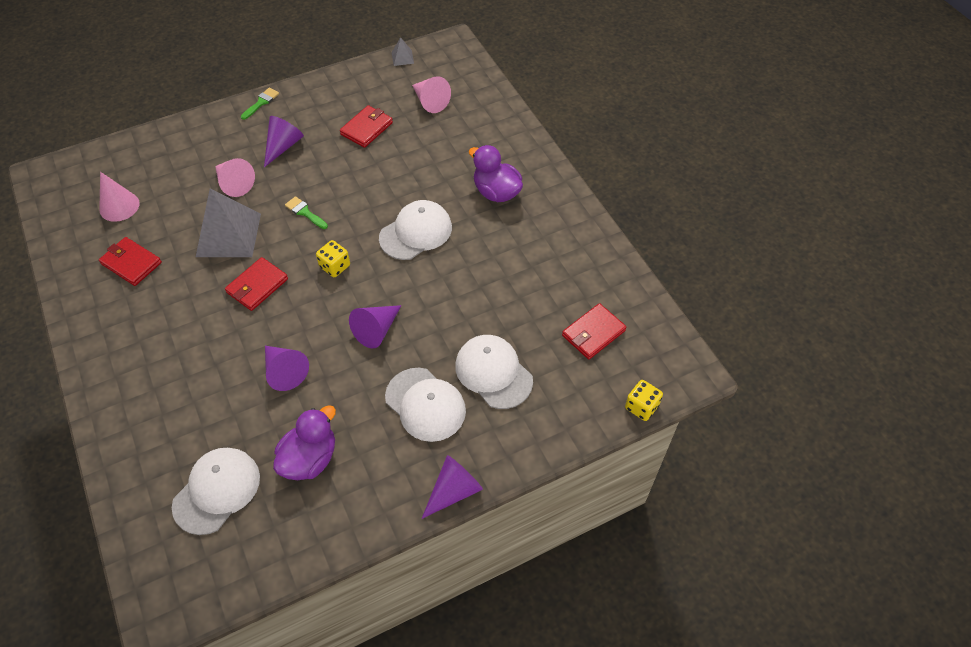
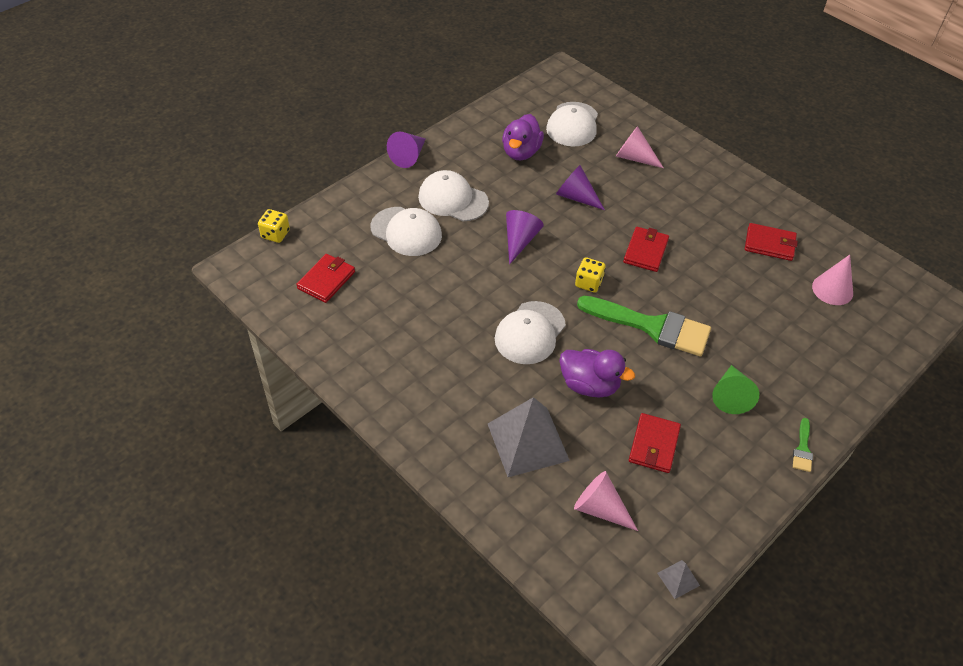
camera: 160 degrees right, 5 degrees down
(228, 235) = (707, 288): grey pyramid -> grey pyramid (528, 441)
(234, 183) = (746, 339): pink cone -> pink cone (634, 157)
(283, 146) = (730, 395): purple cone -> green cone
(305, 212) = (652, 326): green brush -> green brush, size x2.36
(496, 192) = (465, 398): purple duck -> purple duck (589, 385)

